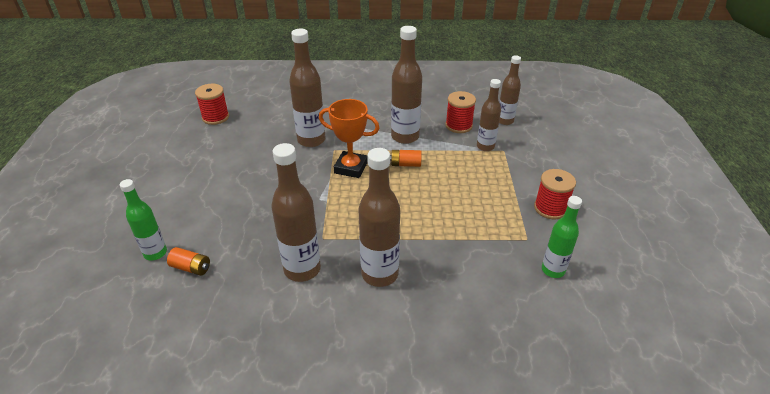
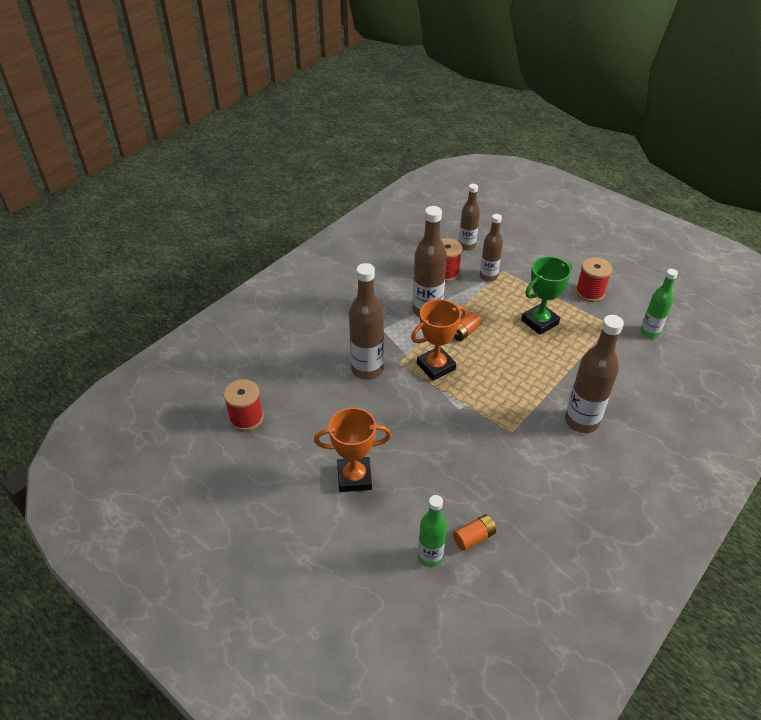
camera: 50 degrees left, 5 degrees up
(202, 183) = (354, 477): none -> orange trophy
(302, 269) = (538, 464): brown bottle -> none
(470, 196) = (539, 322): none -> green trophy

